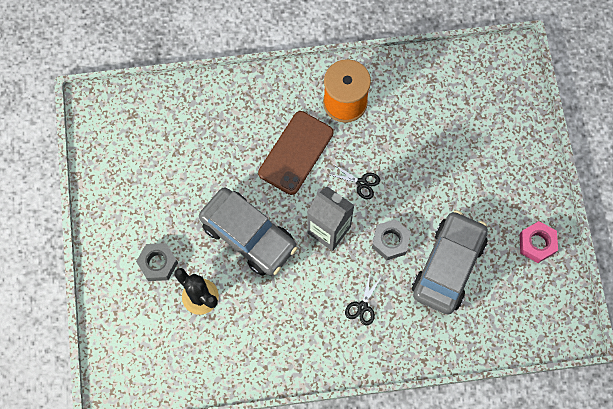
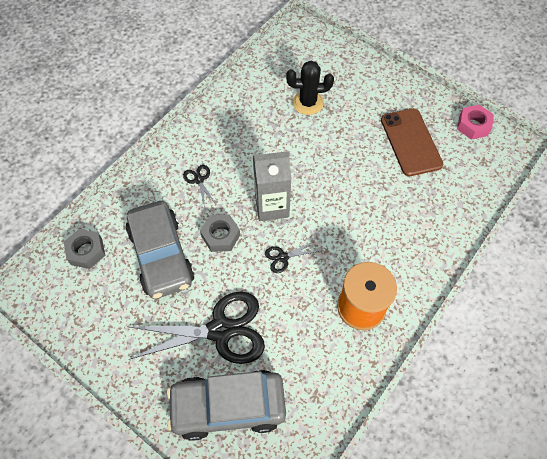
camera: 135 degrees right, 10 degrees down
(158, 263) = (354, 98): grey nut -> grey nut (86, 251)
(248, 236) = (319, 157): grey car -> grey car (228, 407)
(296, 153) = (352, 236): brown phone -> brown phone (410, 142)
(454, 172) = (220, 330): none -> black scissors
(536, 244) = (103, 333): pink nut -> pink nut (473, 126)

